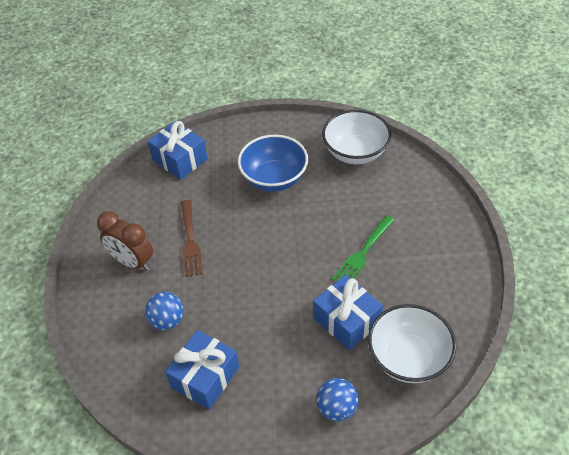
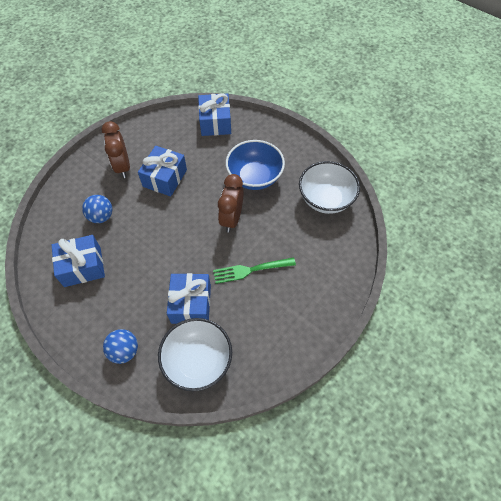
camera: 40 degrees right, 10 degrees up
(190, 240) = (165, 178): brown fork -> blue gift
(296, 226) = (231, 219): none -> brown clock

